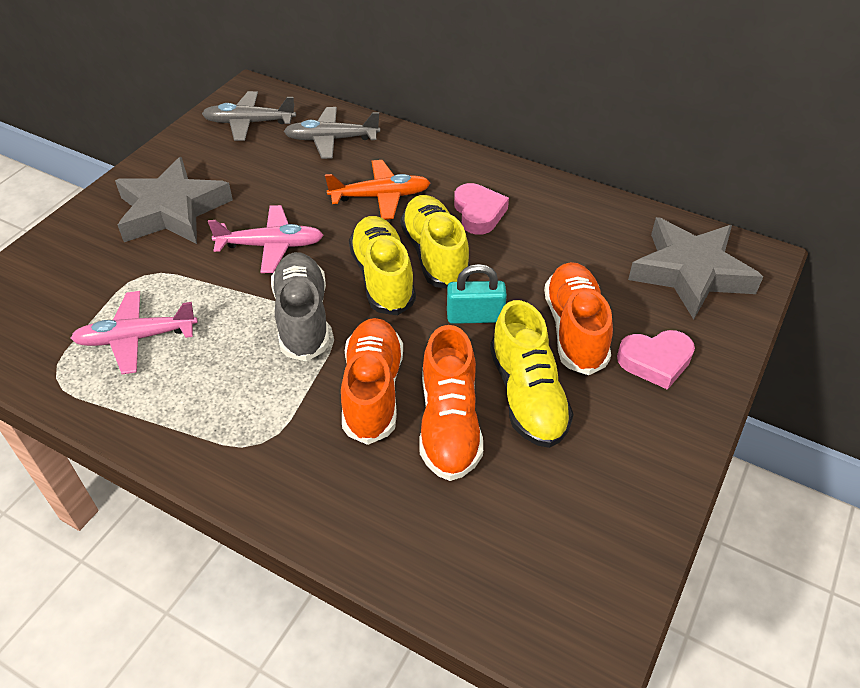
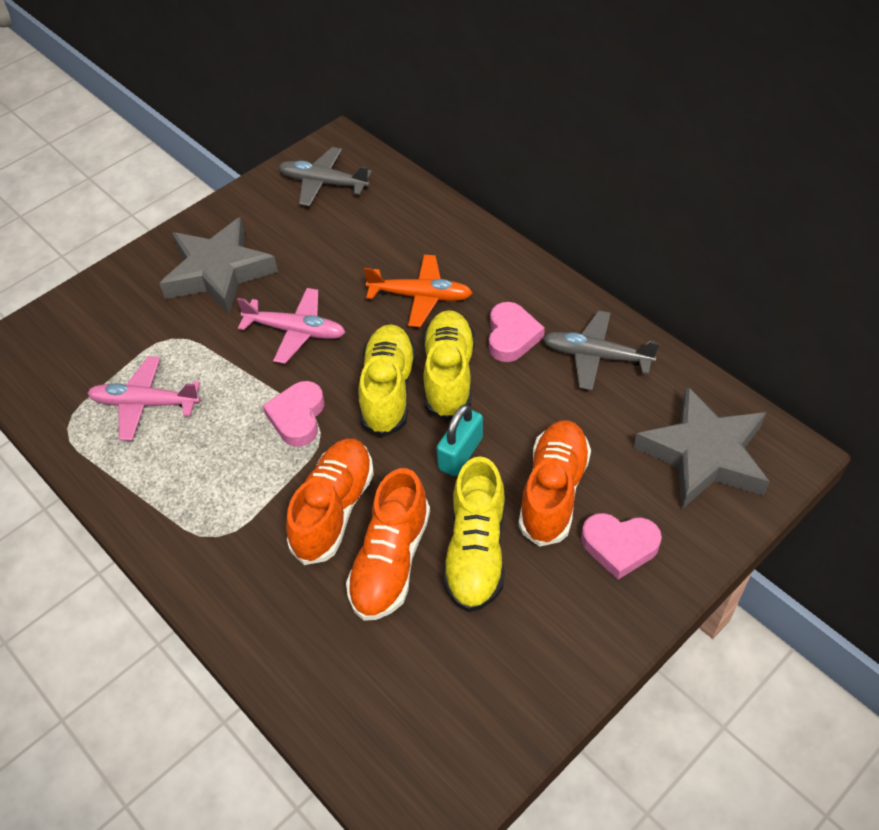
camera: 20 degrees right, 5 degrees up
(302, 318) = (297, 417): grey shoe -> pink heart
(332, 139) = (397, 219): grey plane -> grey plane (596, 356)
(475, 316) = (460, 453): turquoise padlock -> turquoise padlock turned 75 degrees counterclockwise

